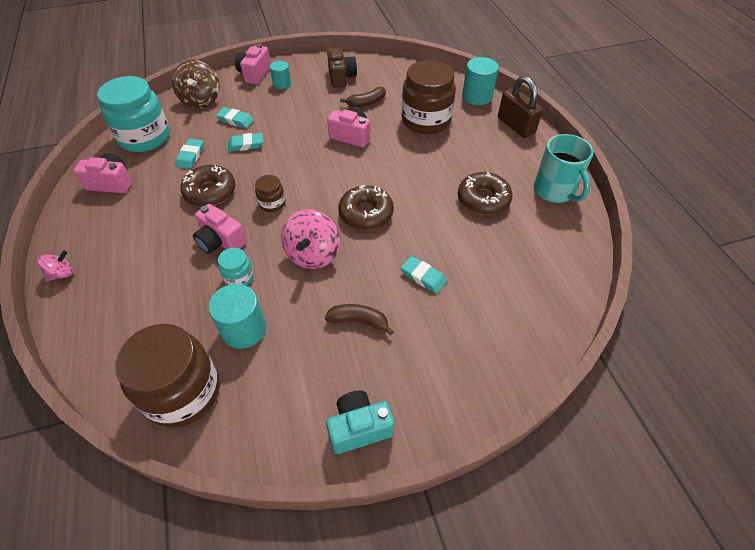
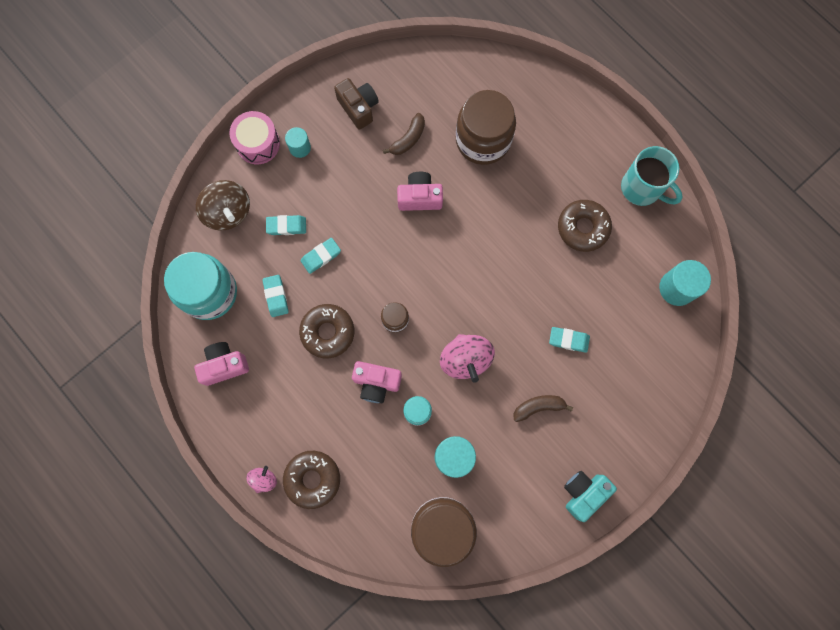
camera: 25 degrees left, 25 degrees up
(254, 74) = (258, 143): pink camera -> pink drum
(366, 213) = (486, 293): brown donut -> brown donut (312, 479)
(477, 96) = (518, 78): turquoise cylinder -> turquoise cylinder (677, 288)
(515, 126) = (575, 109): brown padlock -> none

